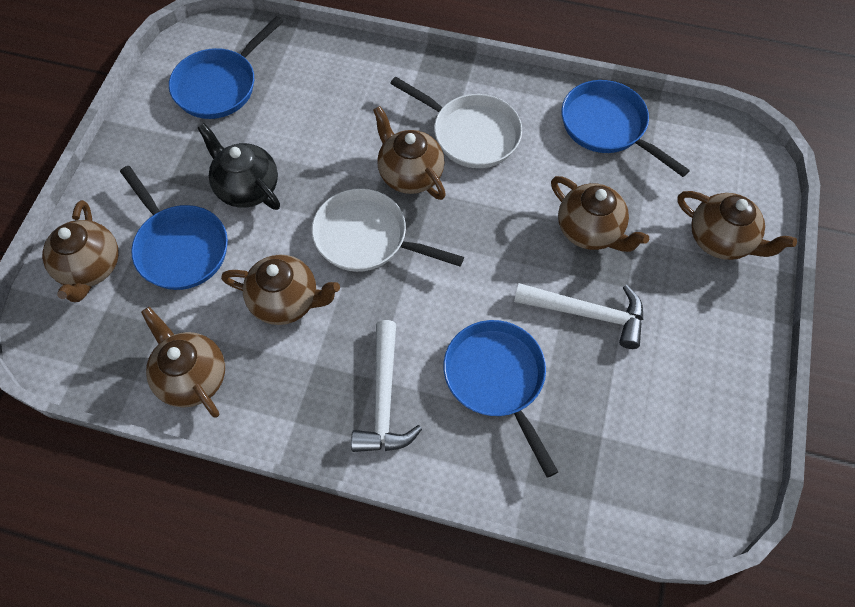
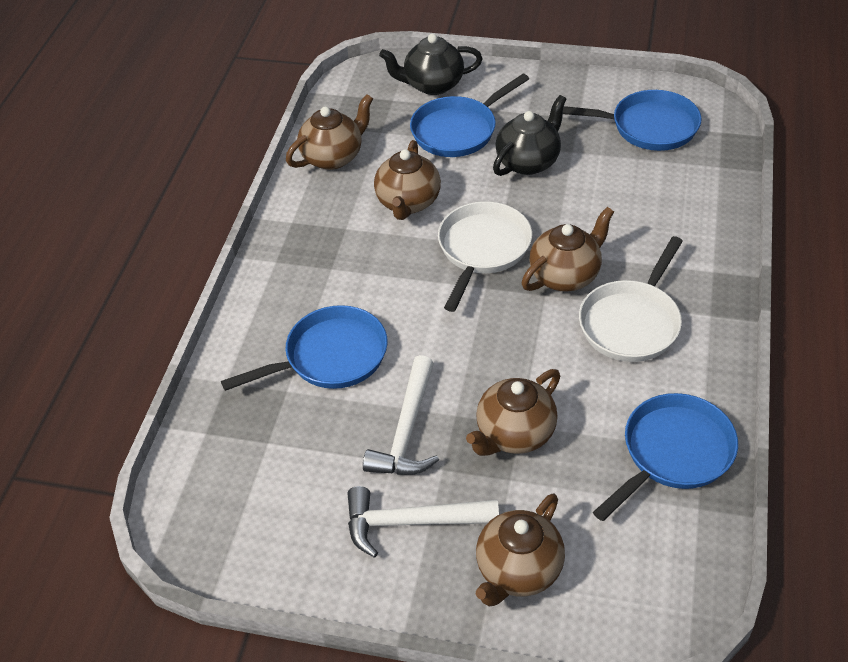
camera: 90 degrees right, 15 degrees down
(90, 268) = (432, 85): brown teapot -> black teapot
(219, 85) = (648, 127): blue pan -> blue pan turned 150 degrees clockwise
(384, 399) = (311, 277): white hammer -> white hammer (411, 522)

